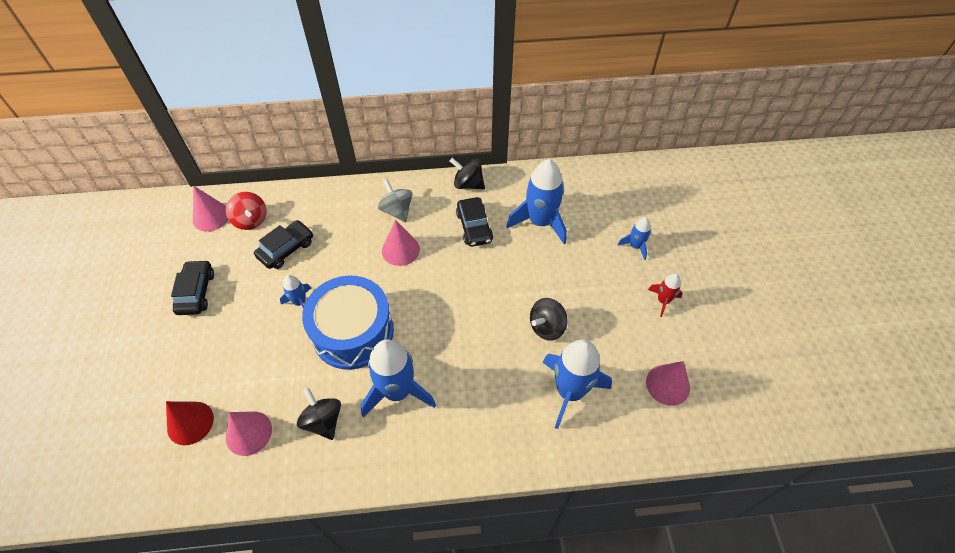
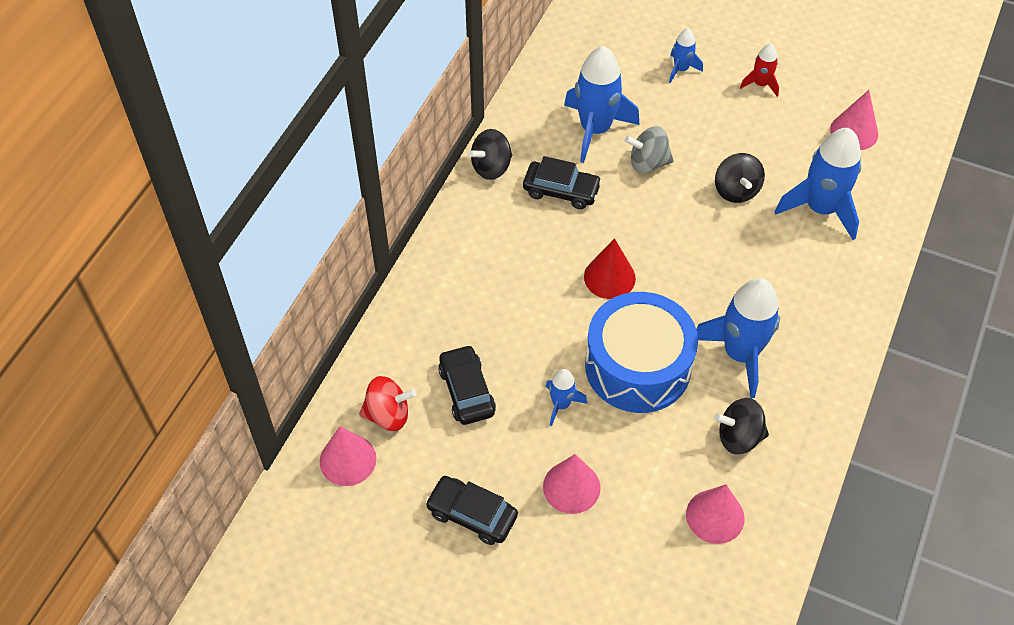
camera: 60 degrees left, 0 degrees up
(190, 423) = (668, 574): red cone -> red cone (609, 277)
(397, 210) = (483, 253): grey spinning top -> grey spinning top (648, 163)
(400, 250) = (548, 274): pink cone -> pink cone (571, 487)

